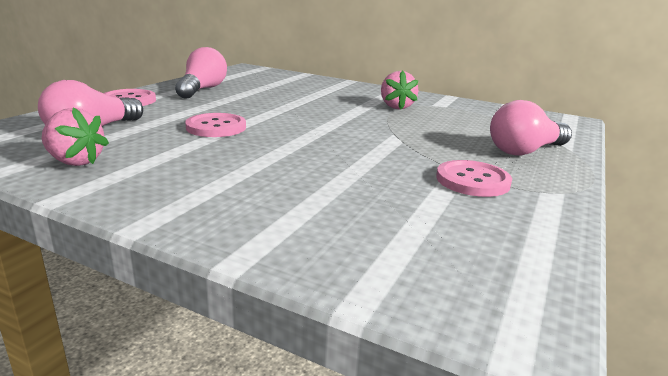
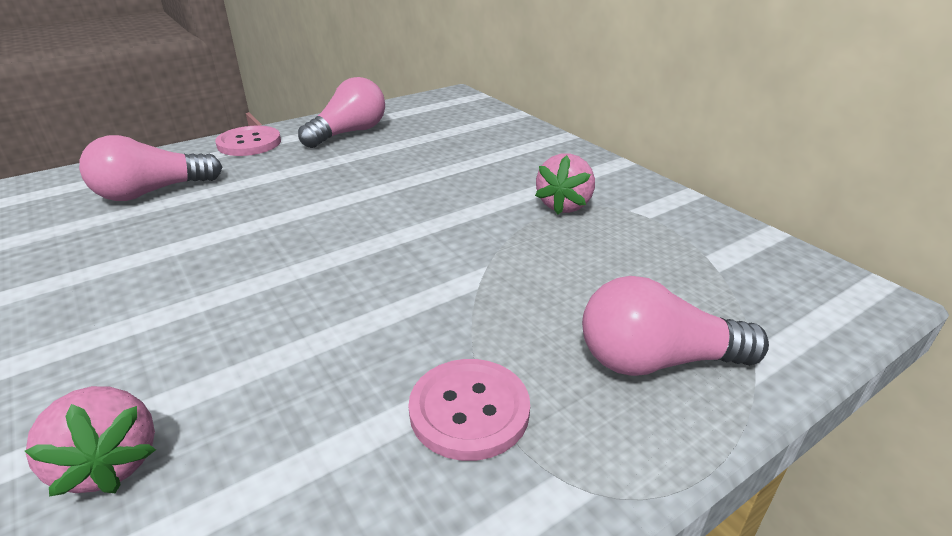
camera: 30 degrees right, 10 degrees up
(75, 161) = (77, 241): pink strawberry -> pink strawberry (110, 463)
(216, 127) = (277, 208): pink button -> none

